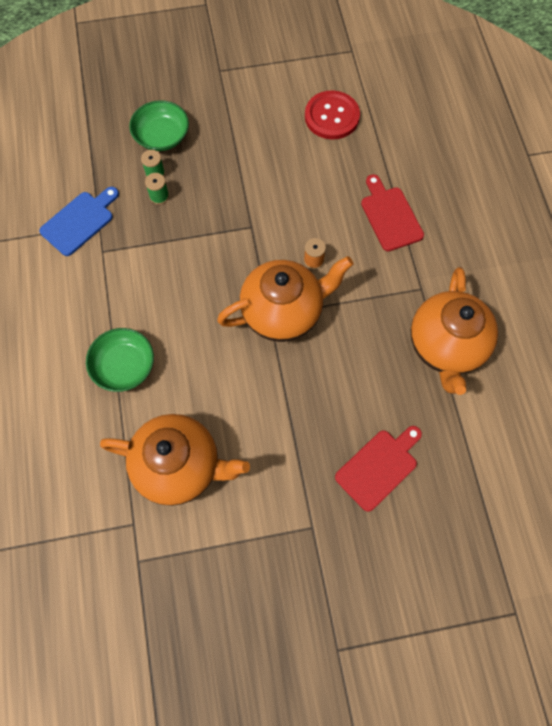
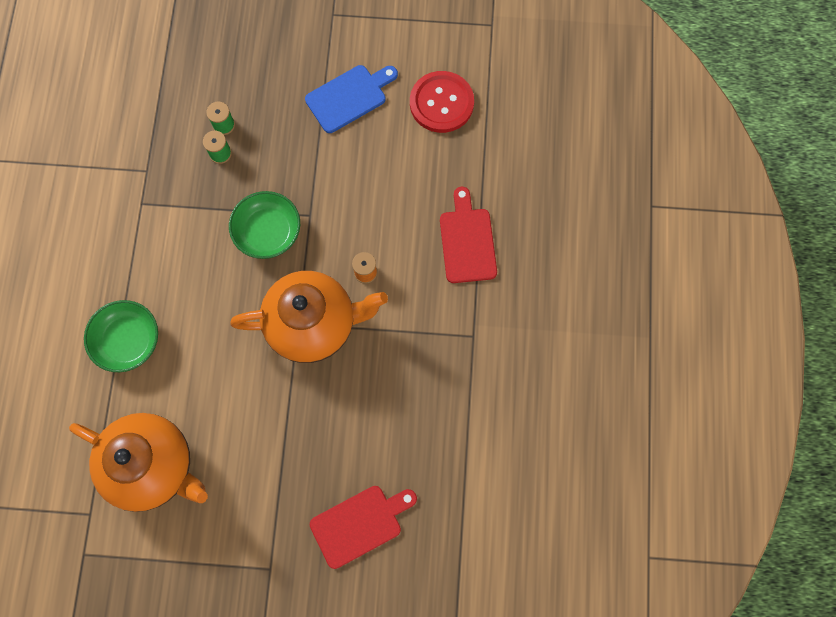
camera: 15 degrees right, 5 degrees up
(80, 221) = (127, 162): blue cutting board -> blue cutting board (349, 97)
(162, 136) = (244, 81): green bowl -> green bowl (268, 231)
(446, 347) = (477, 410): orange teapot -> none

